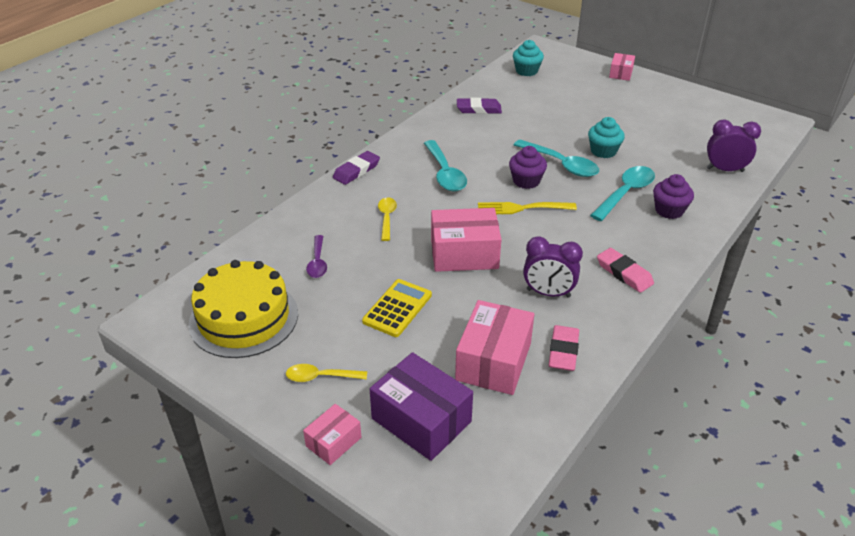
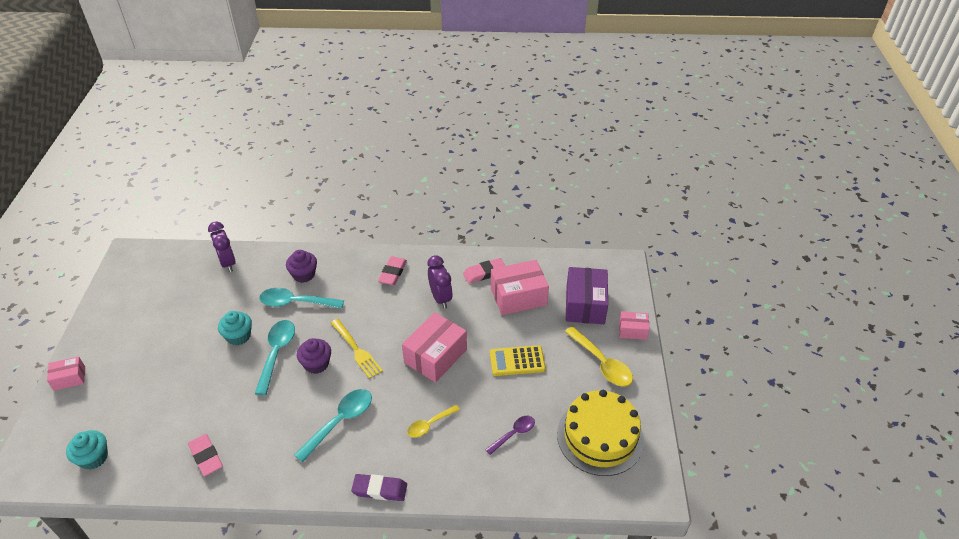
camera: 125 degrees left, 5 degrees up
(320, 377) = (602, 363): yellow spoon -> yellow spoon, size x1.63
(464, 254) = (435, 356): pink box -> pink box turned 75 degrees clockwise
(478, 109) = (206, 456): purple eraser -> pink eraser

